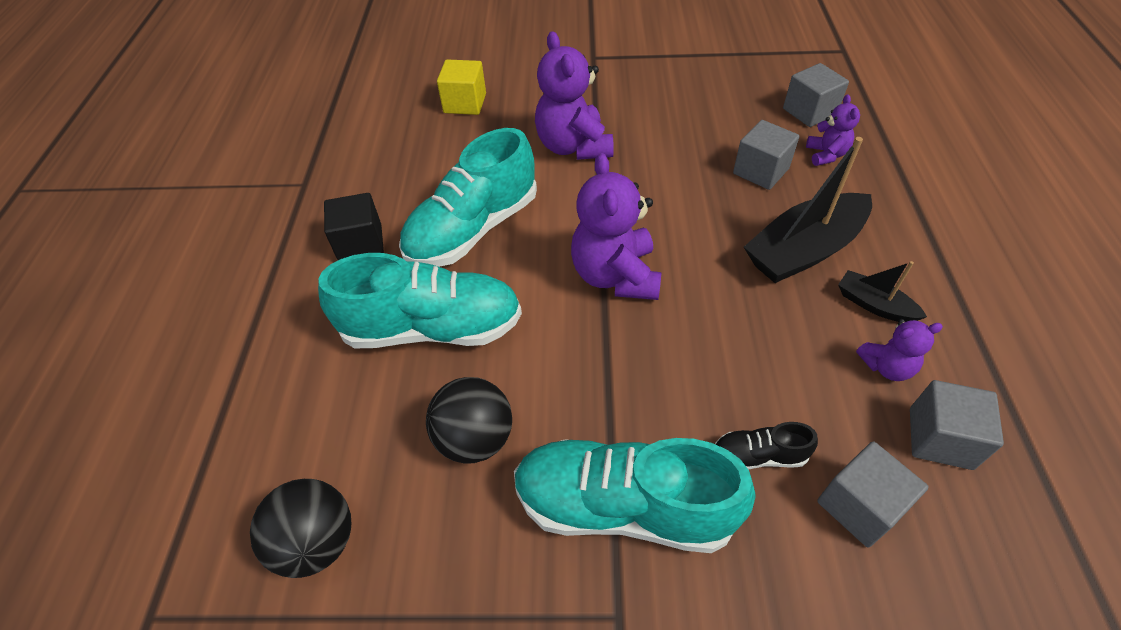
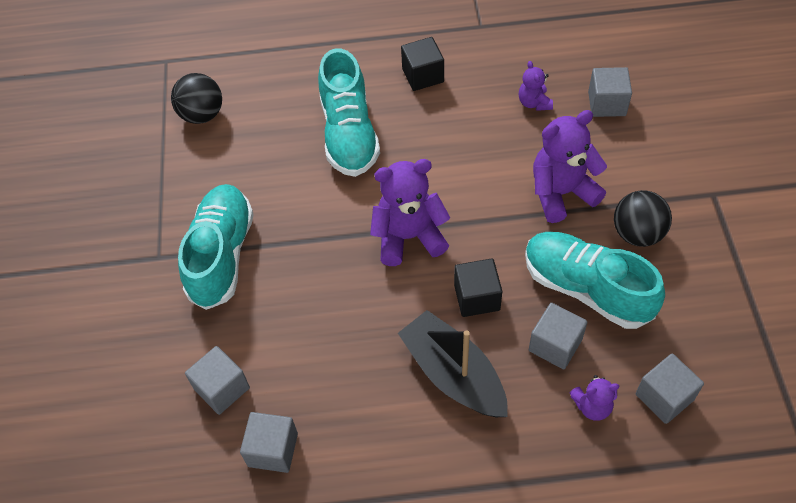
camera: 85 degrees right, 5 degrees up
(465, 103) = (607, 104): yellow cube -> grey cube
(473, 229) = (446, 139): turquoise shoe -> turquoise shoe (586, 289)
(475, 438) = (265, 173): black ball -> black ball (637, 233)
(704, 223) = (477, 297): none -> black cube
(759, 456) = (257, 330): black shoe -> none
(874, 305) = (396, 423): black boat -> none
(886, 366) = (334, 423): purple teddy bear -> purple teddy bear (534, 103)

